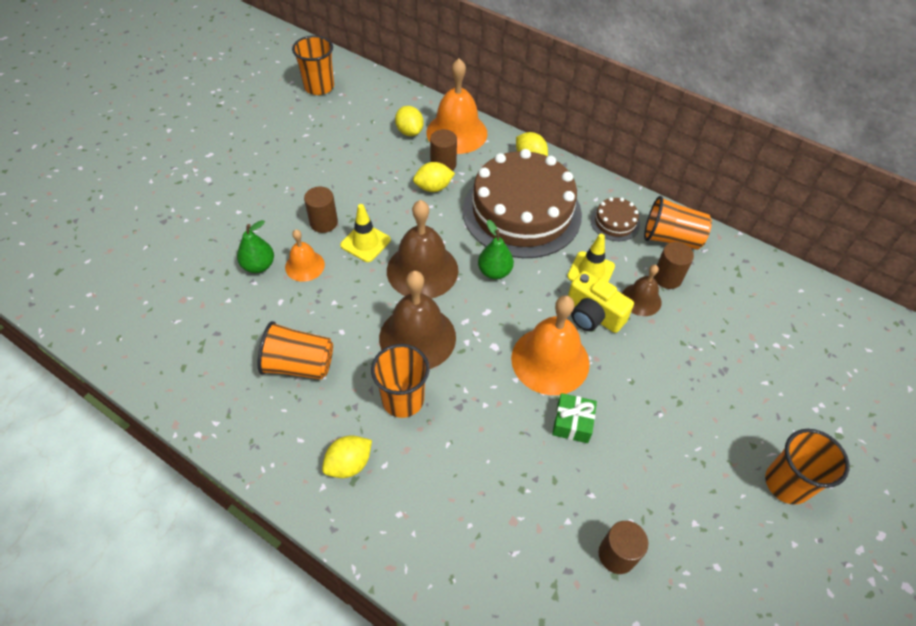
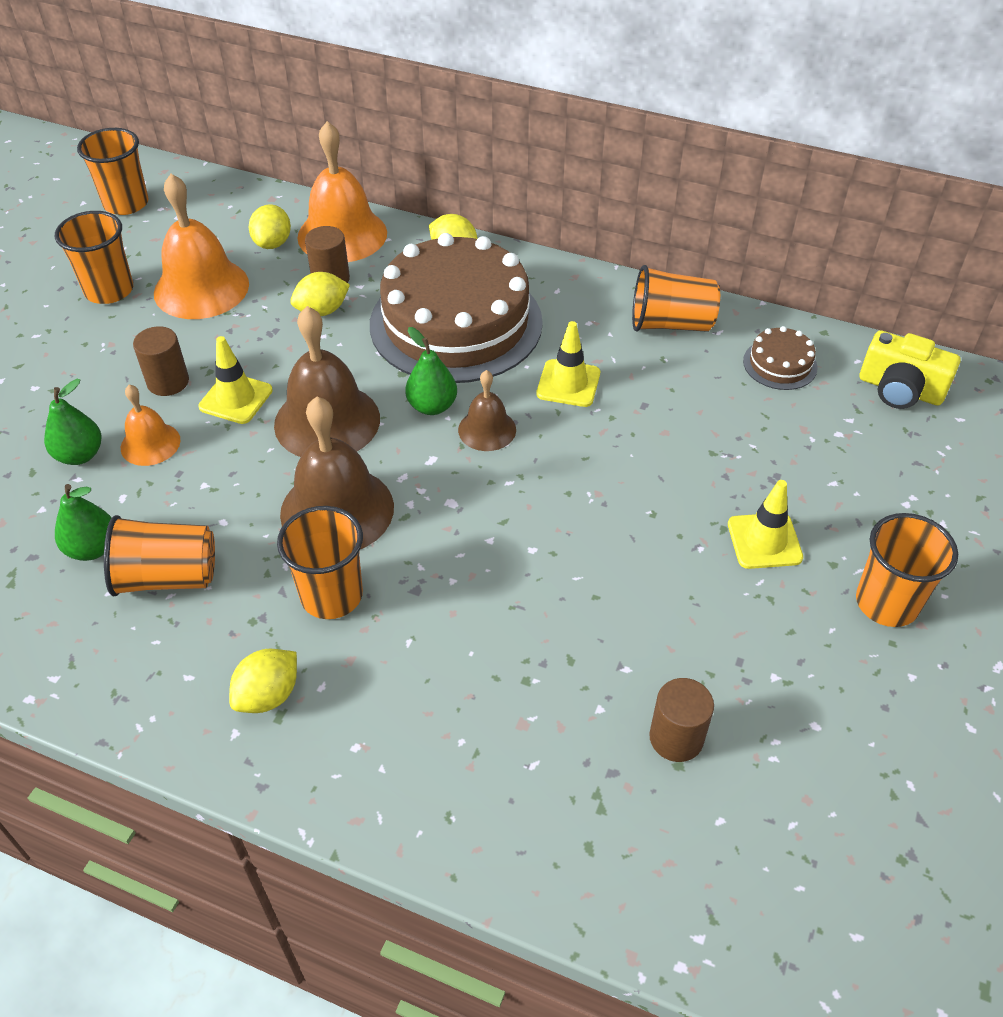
camera: 10 degrees left, 5 degrees down
(255, 334) = (92, 548): none -> green pear
(297, 149) = (109, 290): none -> orange cup
(409, 131) = (273, 243): yellow lemon -> yellow lemon turned 45 degrees clockwise
(550, 360) = (534, 507): orange bell -> orange bell (201, 288)
(572, 423) = (581, 581): green gift -> none
(593, 315) = (582, 438): yellow camera -> yellow camera (900, 389)
(615, 222) = (589, 316): brown cake -> brown cake (780, 364)
(641, 299) = (645, 408): brown bell -> brown bell (487, 429)
(667, 277) = (675, 374): brown cylinder -> none
(707, 418) = (764, 541): none -> yellow traffic cone

